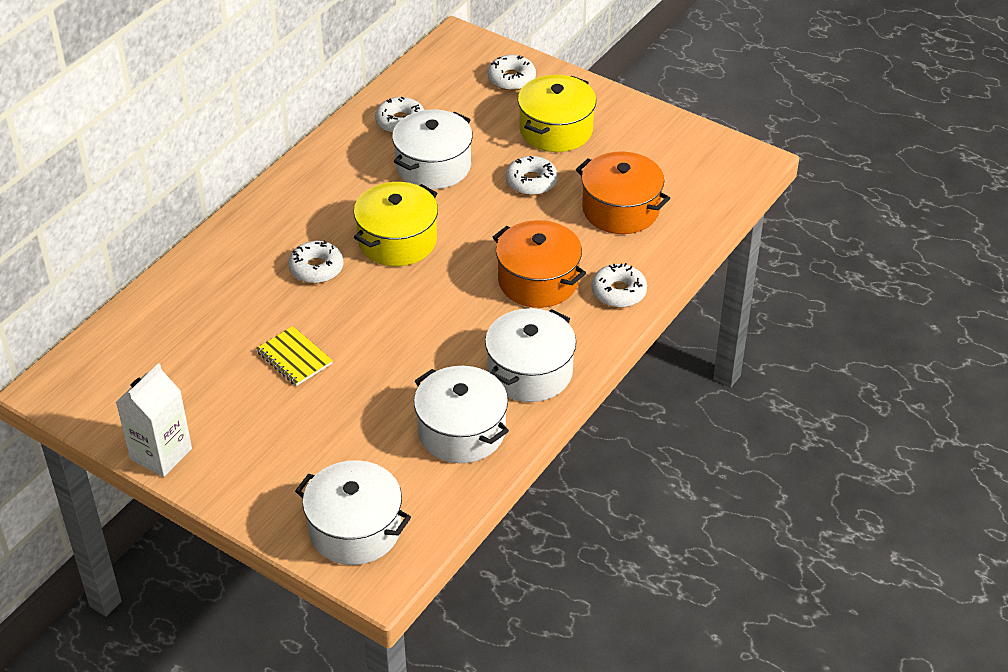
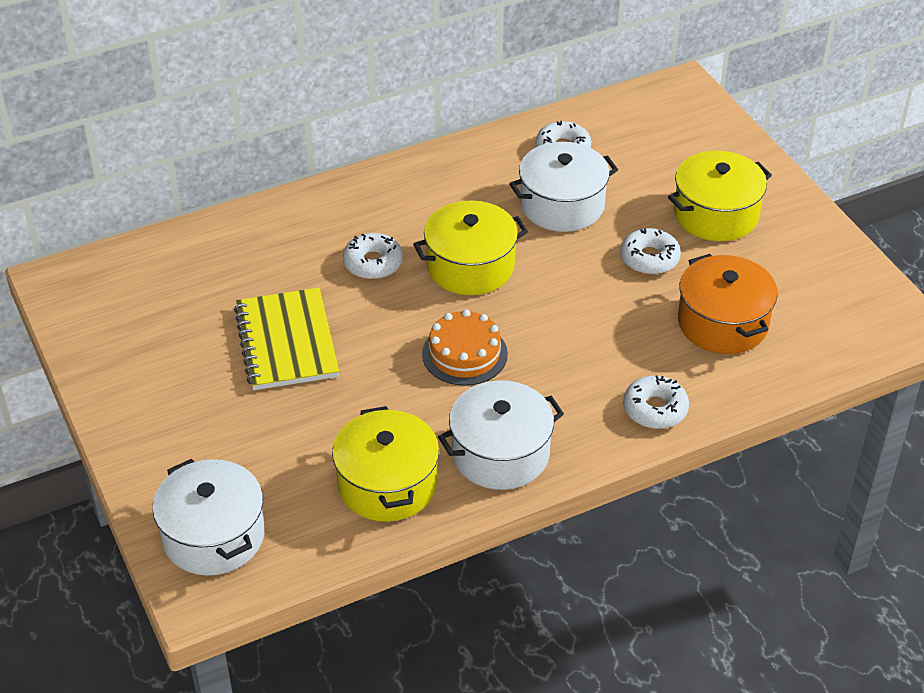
camera: 30 degrees right, 0 degrees up
(161, 454) = (100, 382): white carton -> none
(294, 358) = (286, 342): yellow notebook -> yellow notebook, size x1.70
(445, 309) = (464, 354): none -> orange cake
(461, 431) = (387, 484): white pot -> yellow pot
(511, 79) = (708, 145): white donut -> none
(538, 281) = (580, 363): orange pot -> none

